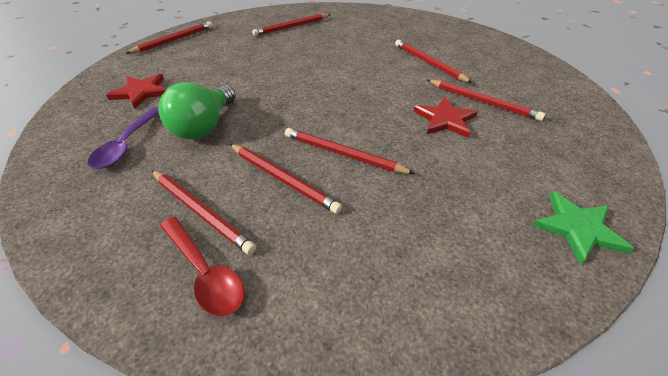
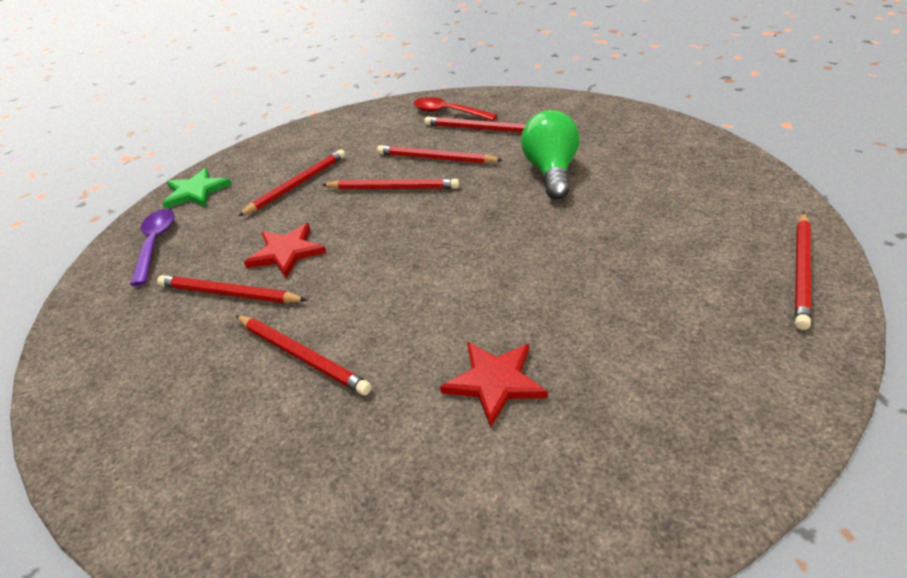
camera: 165 degrees right, 5 degrees down
(127, 144) = (600, 141): purple spoon -> purple spoon (155, 244)
(141, 92) = (676, 181): red star -> red star (494, 381)
(292, 27) = (635, 391): red pencil -> red pencil (297, 185)

